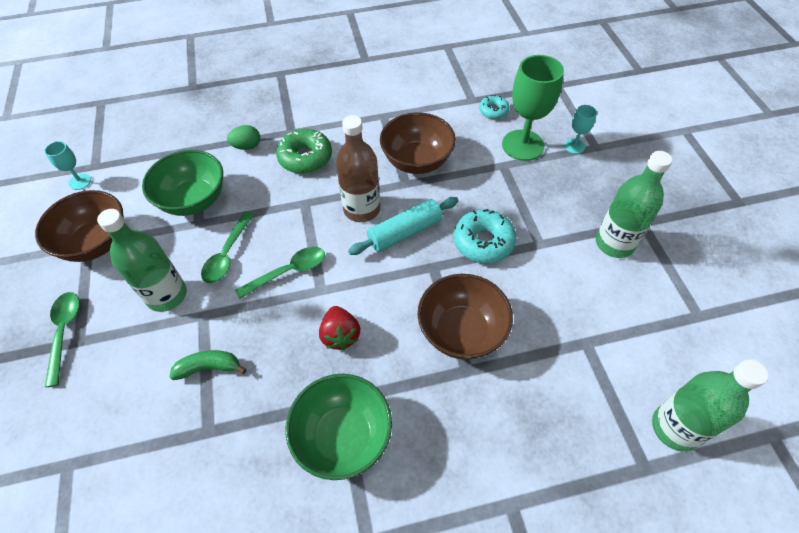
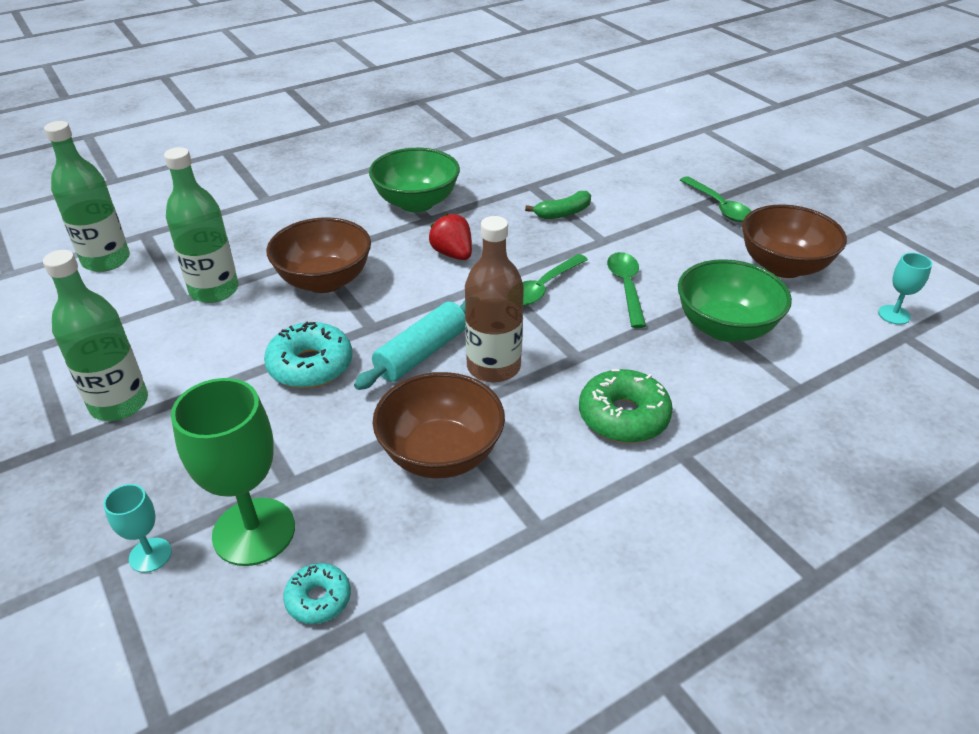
camera: 160 degrees right, 15 degrees down
(167, 295) = (655, 245): green bottle -> green bottle (214, 290)
(247, 146) = (728, 412): green egg -> none

